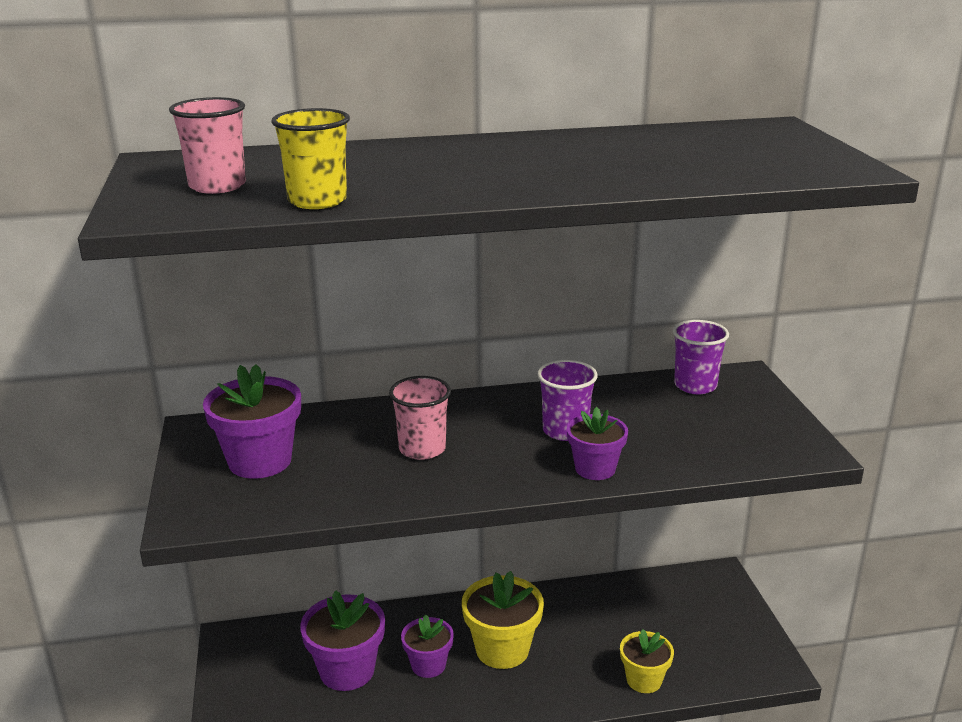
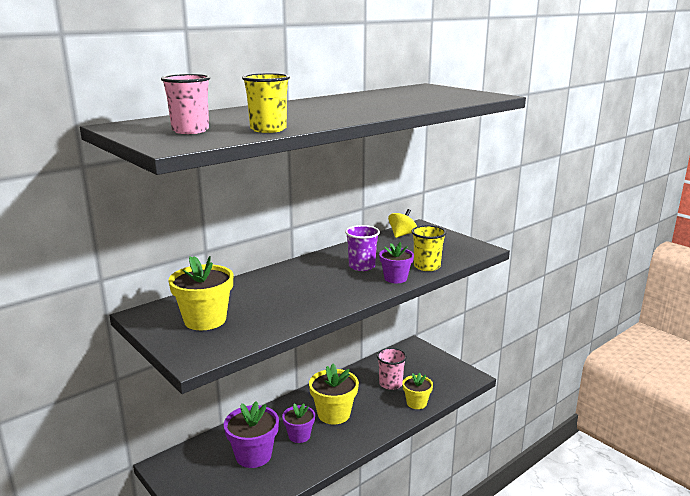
camera: 30 degrees left, 5 degrees down
(260, 461) = (205, 320): purple flower pot -> yellow flower pot
(422, 449) = (295, 291): pink cup -> pink cup (390, 384)
(671, 460) = (427, 266): none -> yellow cup
(695, 386) = (402, 234): purple cup -> yellow spinning top

